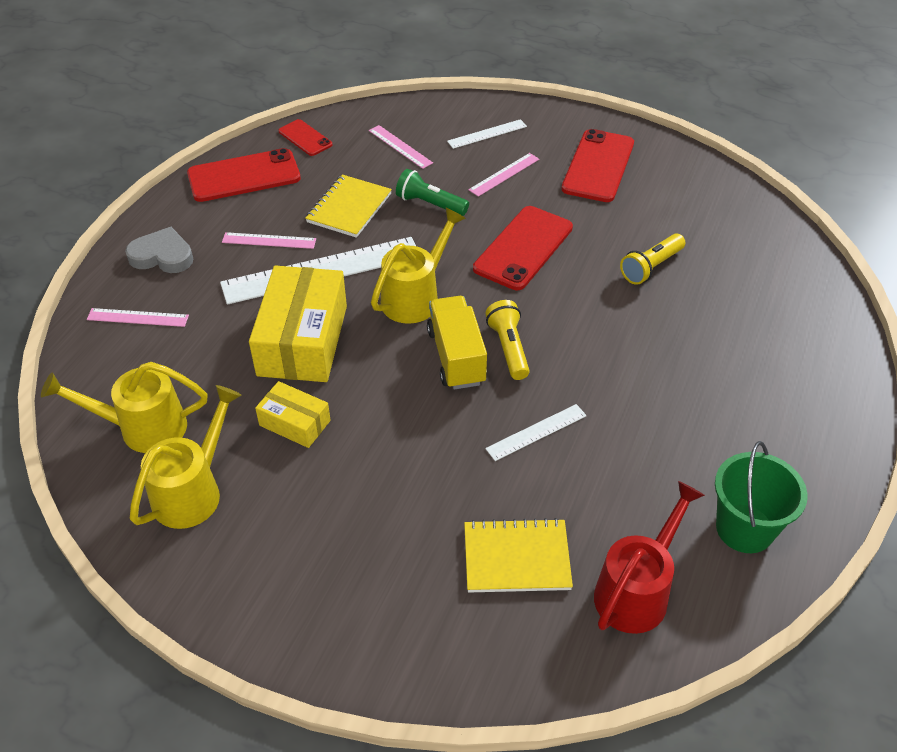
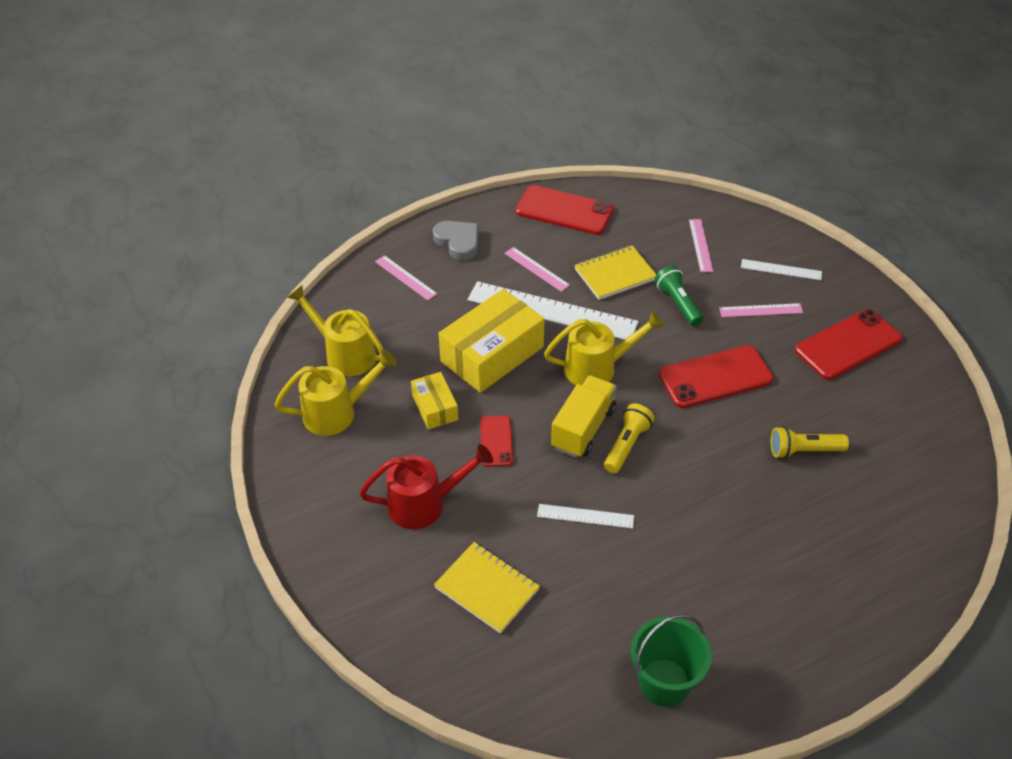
camera: 40 degrees right, 0 degrees up
(305, 138) = (635, 202): red phone -> red phone (496, 441)
(637, 590) = (544, 666): red watering can -> red watering can (425, 504)

